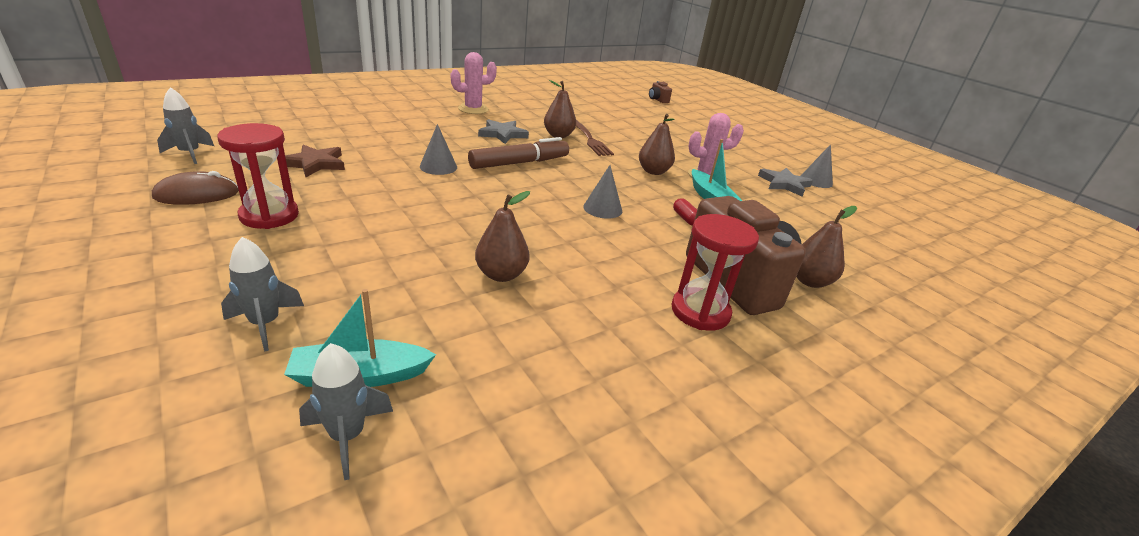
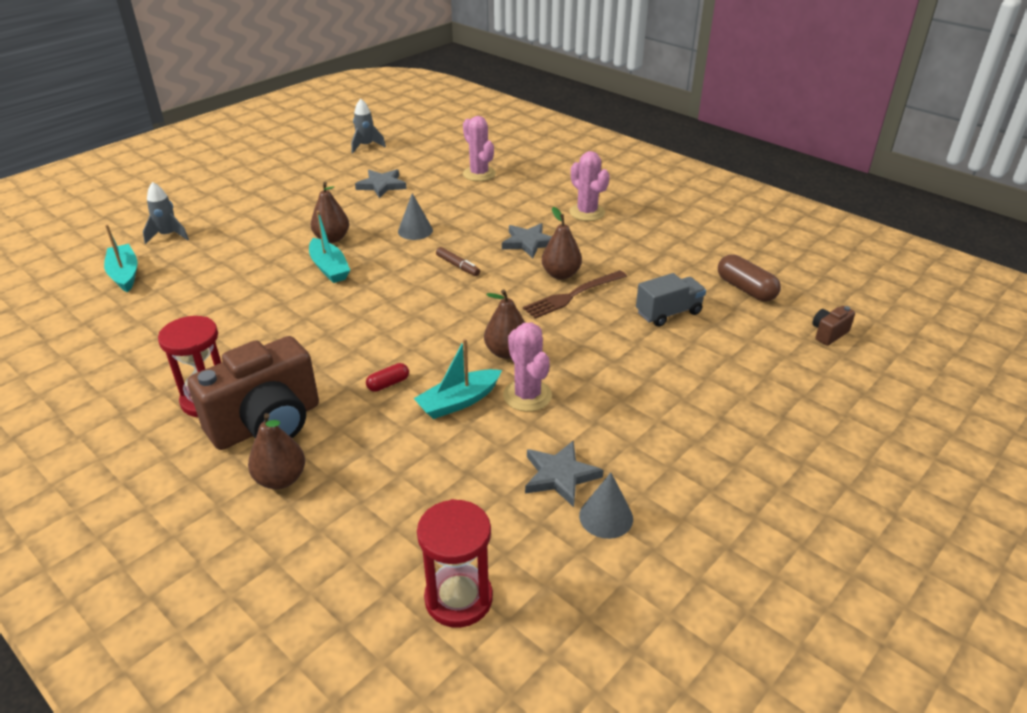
camera: 80 degrees right, 5 degrees up
(197, 194) = (308, 169): brown mouse -> none
(269, 216) = (290, 197): red hourglass -> red hourglass (458, 598)
(315, 164) = (381, 185): brown star -> grey star
(347, 436) = (78, 284): grey rocket -> none
(354, 123) = (479, 174): none -> pink cactus
(477, 216) = (329, 268): none -> turquoise boat
(501, 275) = (240, 296): brown pear -> brown pear (332, 238)
(519, 163) = (458, 266): brown marker -> brown marker, size x0.51
(602, 208) = (381, 328): grey cone -> none
(606, 101) = (746, 289): none -> brown capsule
(623, 122) = (668, 313): none -> grey truck

